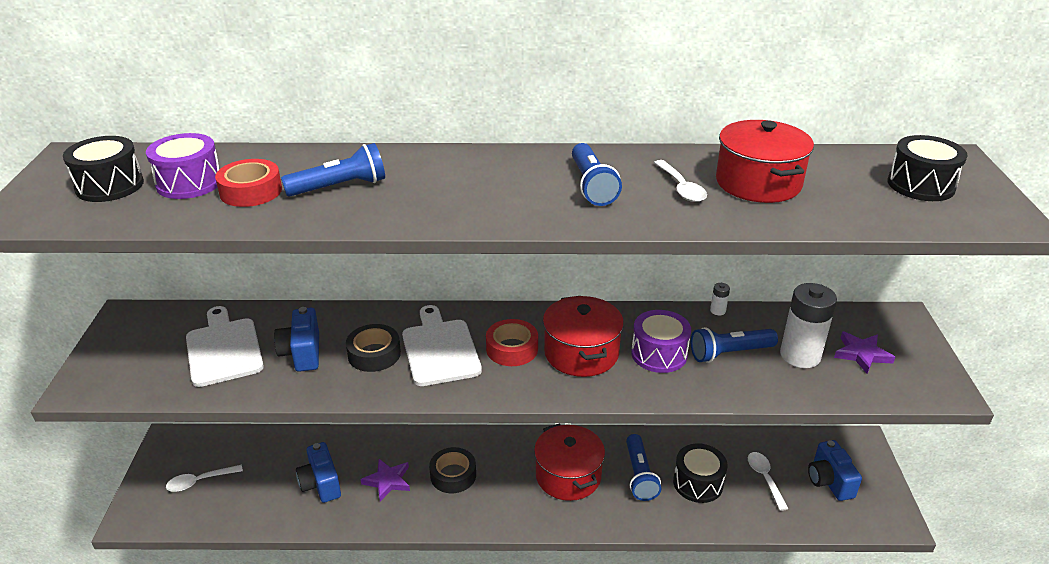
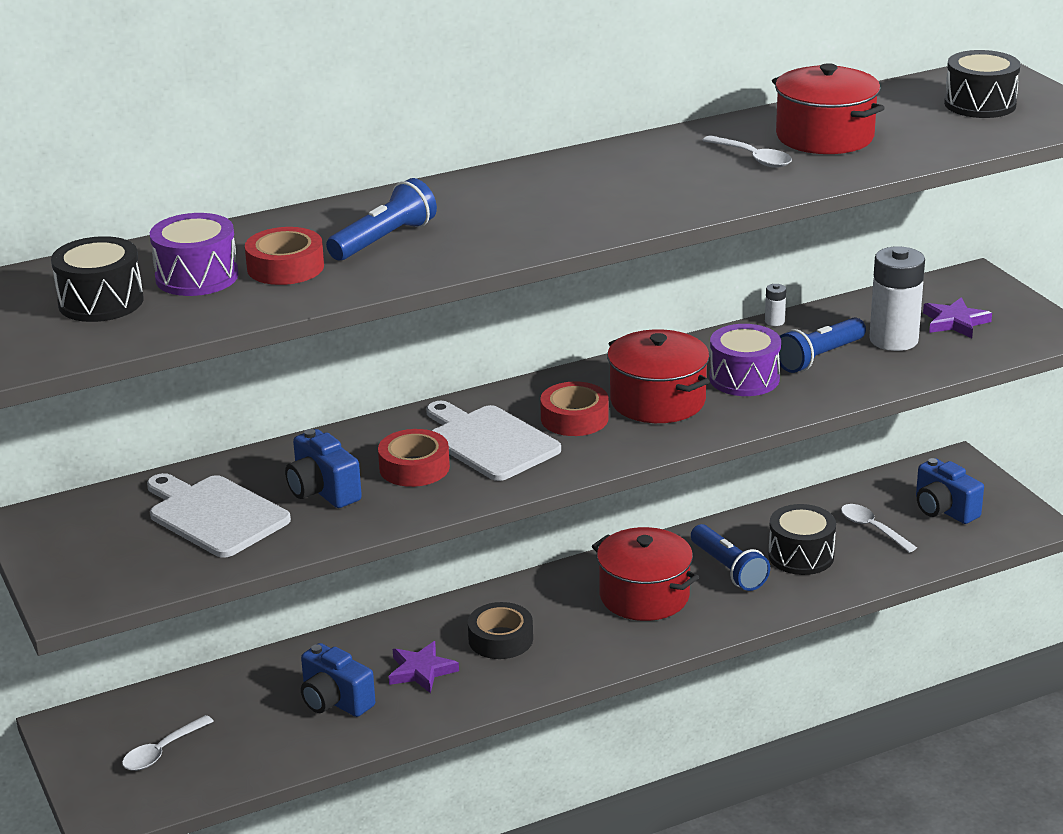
camera: 25 degrees left, 5 degrees down
(374, 354) = (414, 467): black tape -> red tape
(591, 186) = (660, 177): blue flashlight -> none

